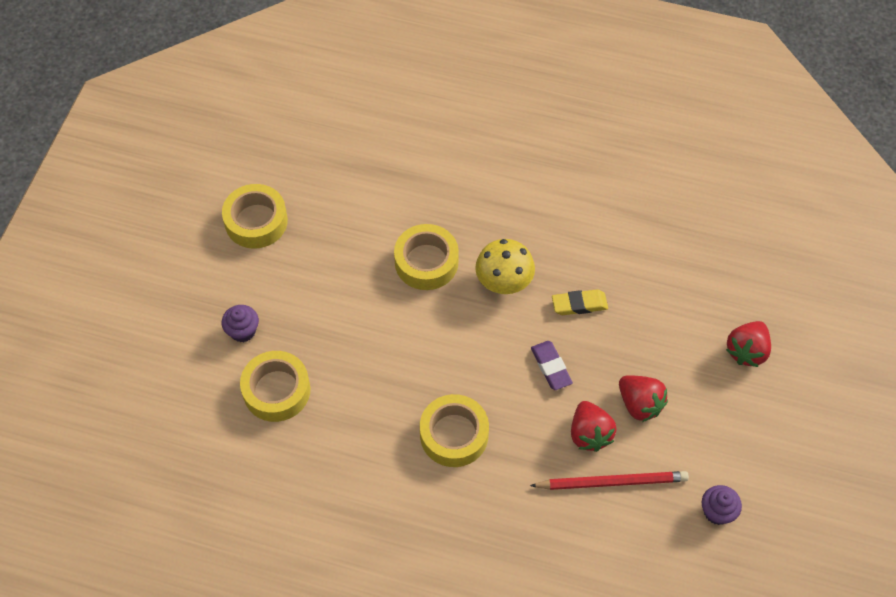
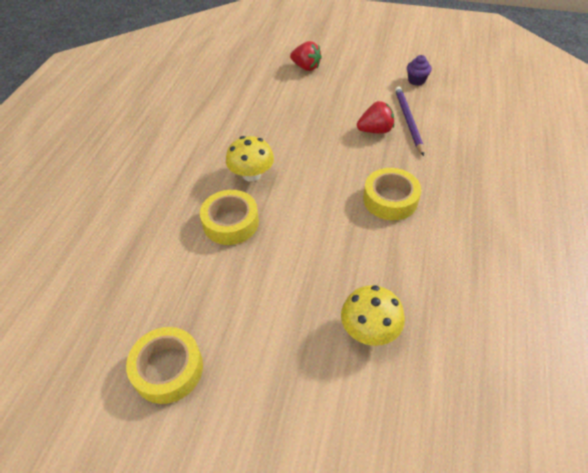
camera: 90 degrees left, 10 degrees down
(243, 331) = (305, 368): purple cupcake -> none
(276, 390) = (369, 329): yellow tape -> yellow mushroom
(551, 367) = (325, 149): purple eraser -> none
(579, 304) = (273, 135): yellow eraser -> none
(612, 482) = (408, 121): red pencil -> purple pencil
(639, 404) = (349, 109): red strawberry -> none

